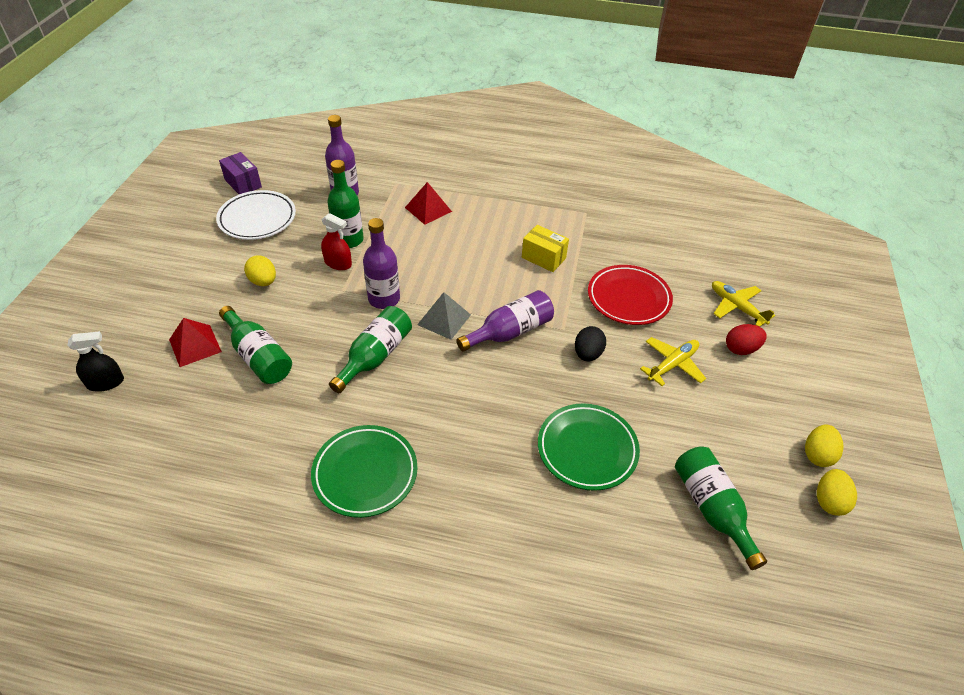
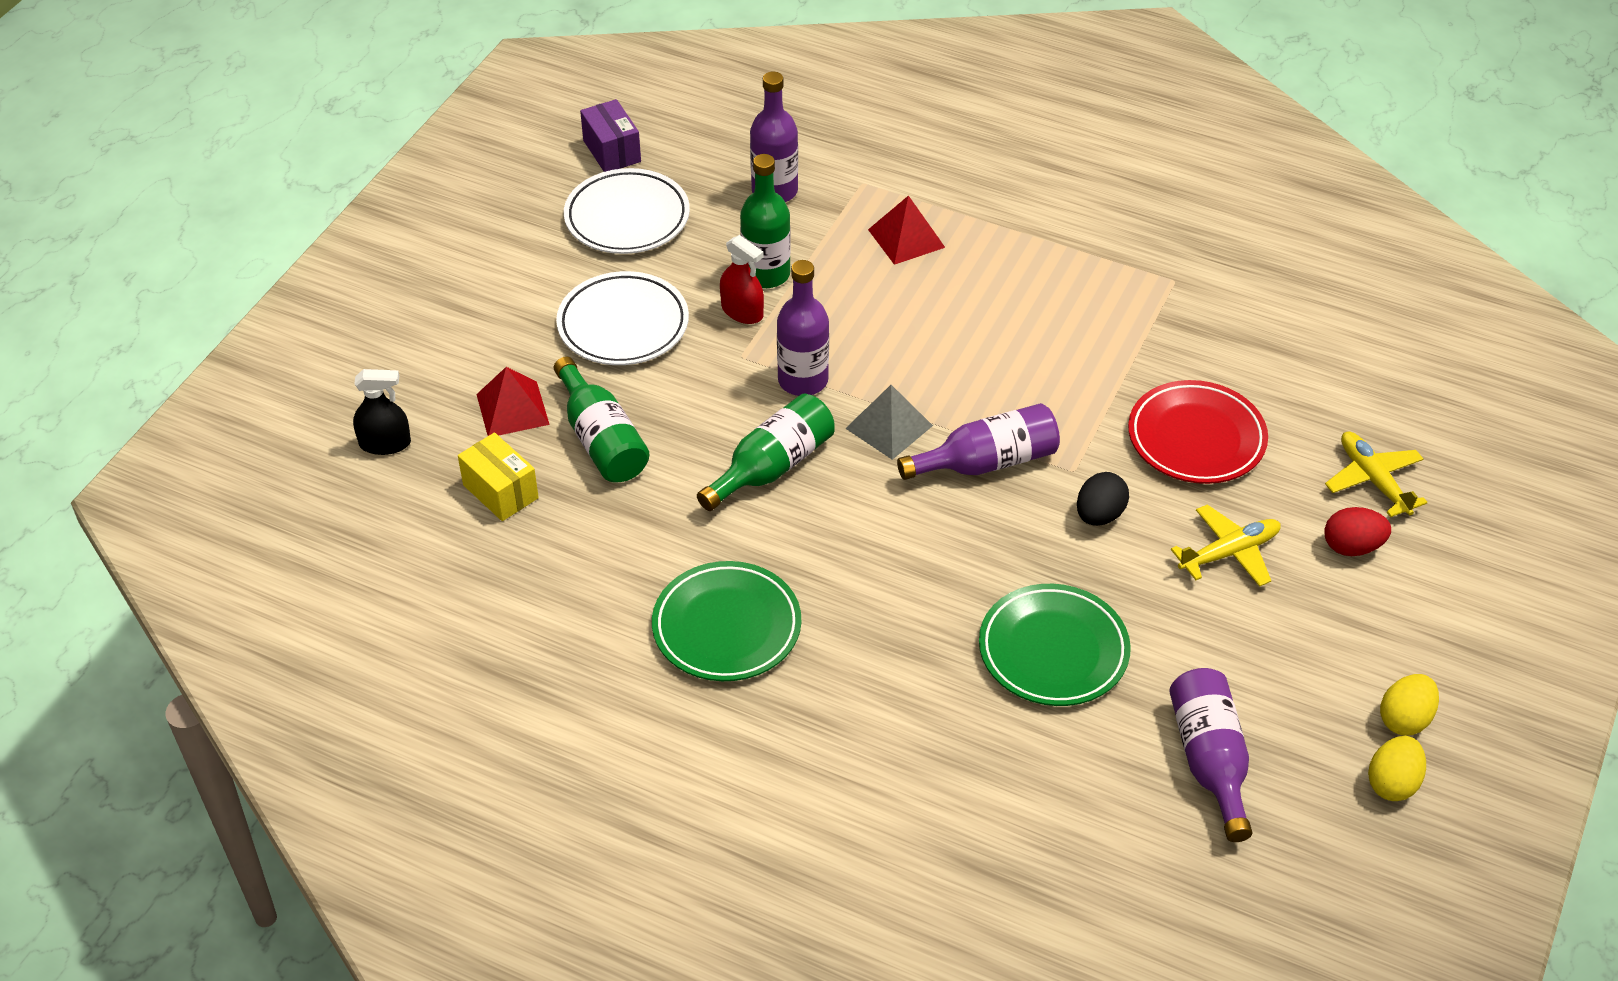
camera: 15 degrees right, 0 degrees up
(263, 281) = (623, 325): yellow egg -> white plate
(543, 258) = (1076, 350): yellow box -> yellow box (500, 491)
(711, 508) = (1209, 760): green bottle -> purple bottle

